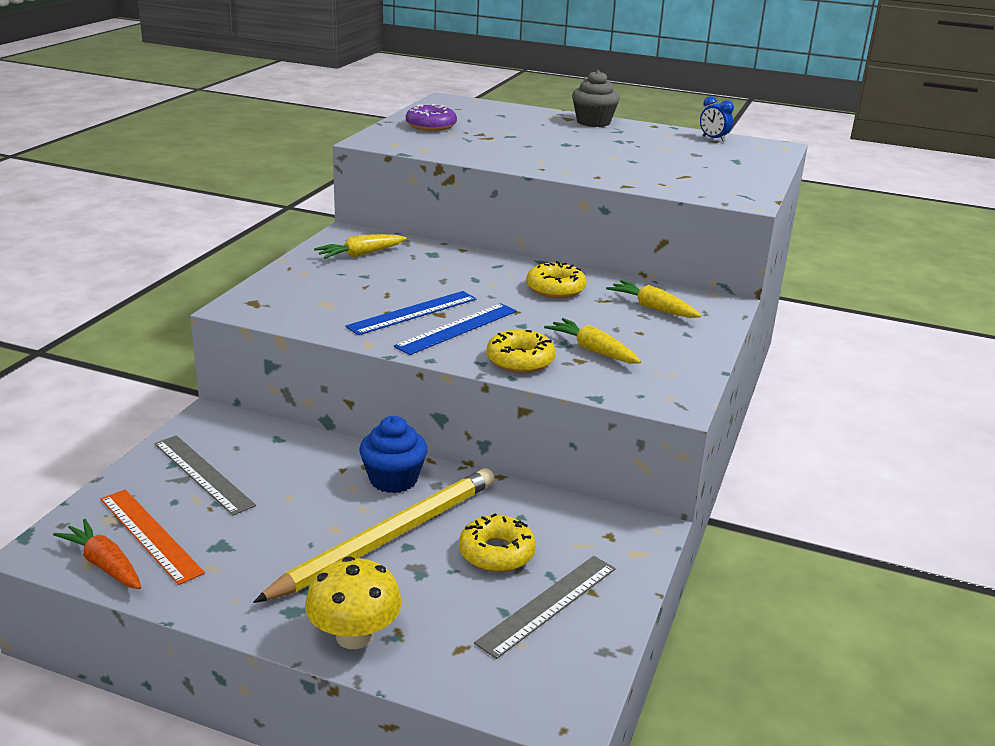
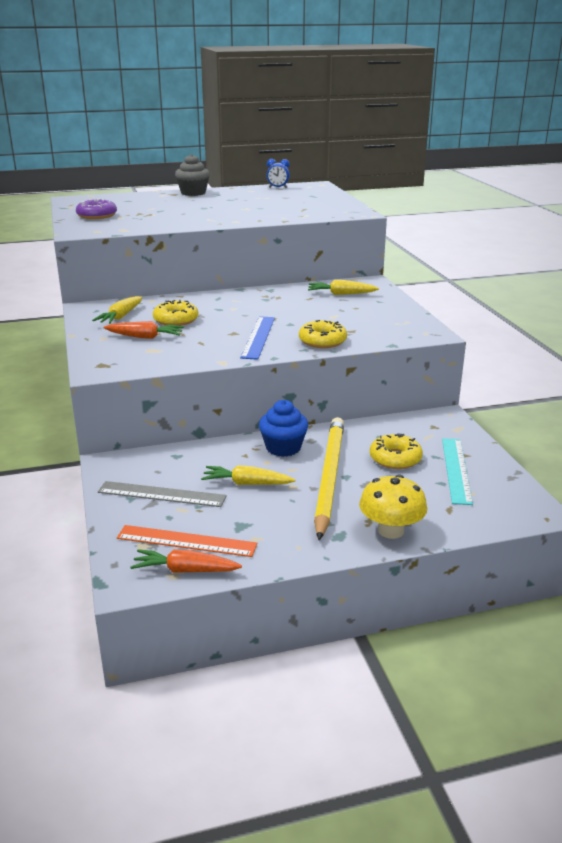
camera: 35 degrees left, 0 degrees up
(344, 286) = (145, 337): none -> orange carrot
(413, 312) = (216, 337): blue ruler -> none
(548, 604) = (456, 470): grey ruler -> turquoise ruler
(555, 289) = (273, 300): yellow donut -> yellow donut (176, 320)
(592, 350) = (349, 324): yellow carrot -> yellow carrot (247, 483)

